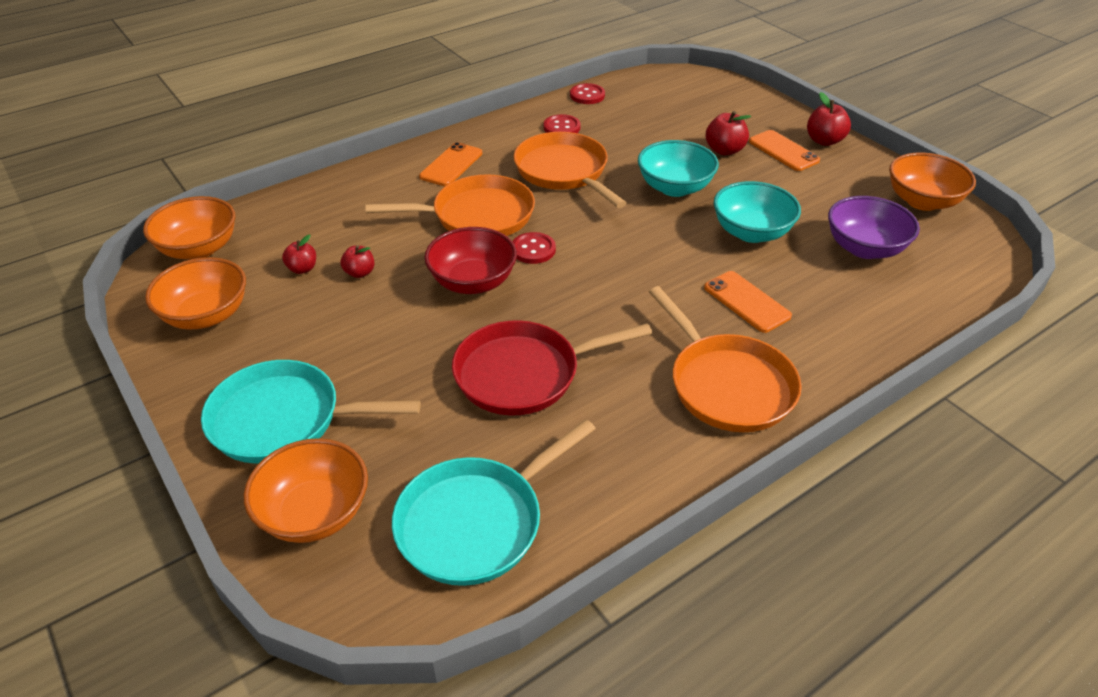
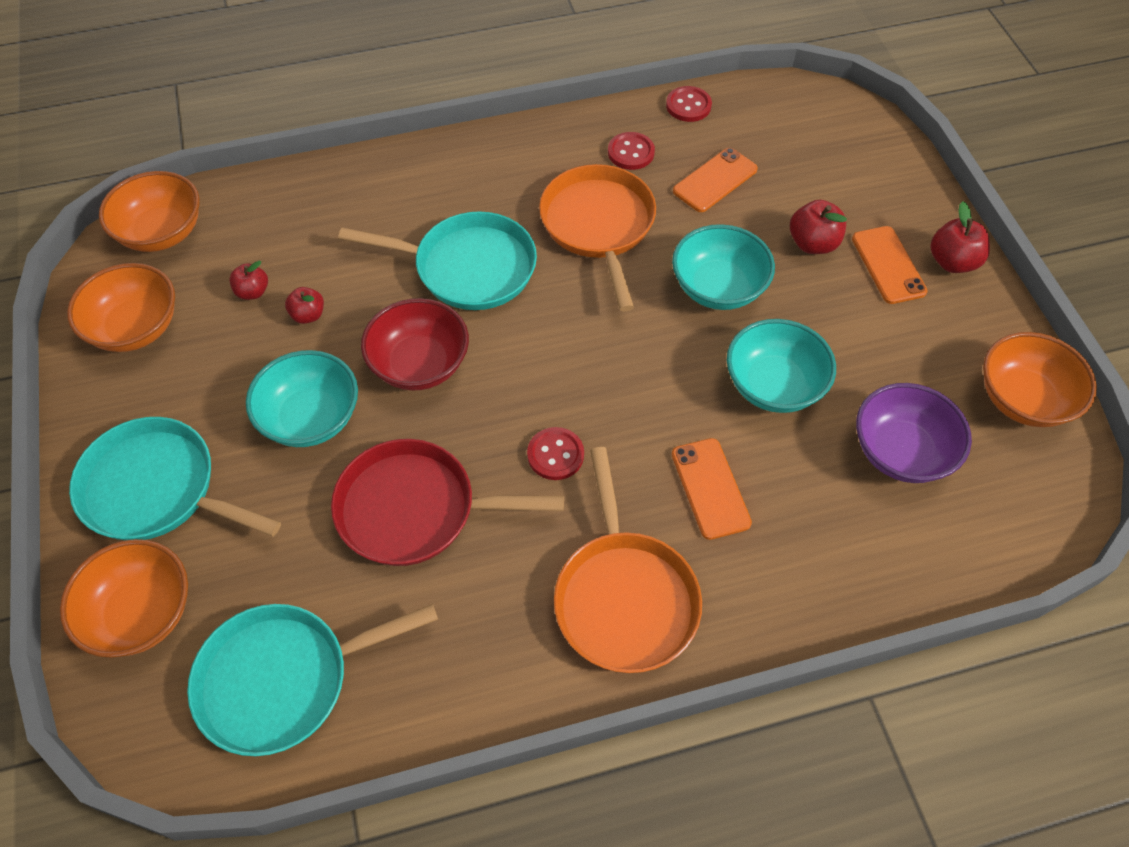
camera: 20 degrees right, 15 degrees up
(399, 337) = (311, 418): none -> turquoise bowl
(451, 165) = (474, 180): orange phone -> orange phone (715, 180)
(477, 216) = (468, 267): orange pan -> turquoise pan
(533, 250) = (506, 337): red button -> red button (555, 455)

